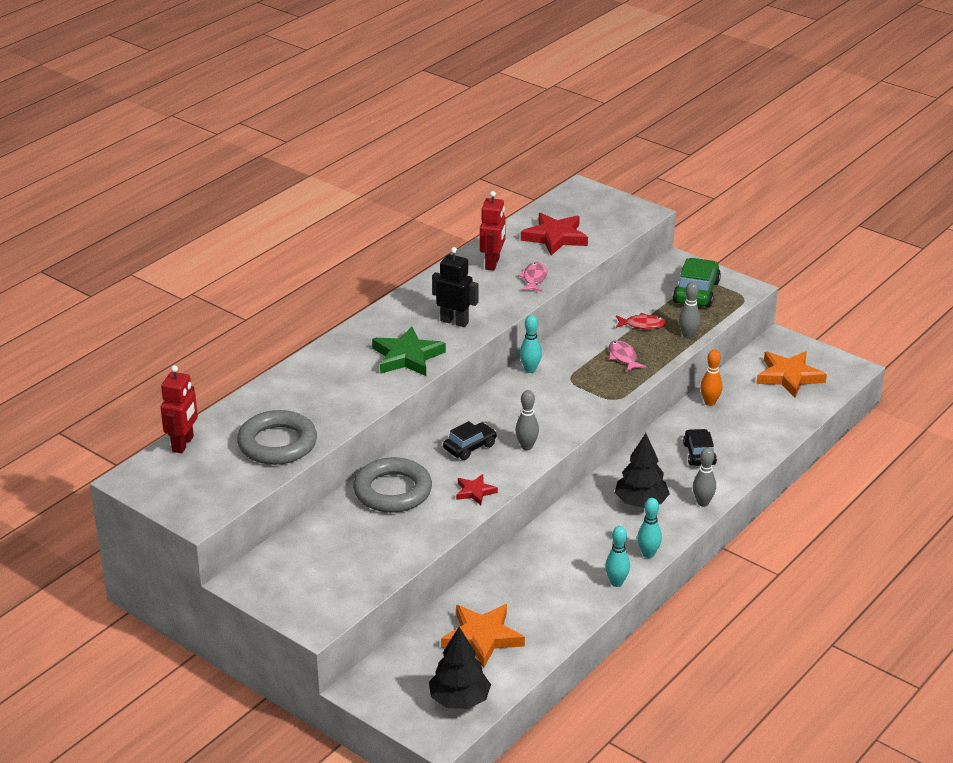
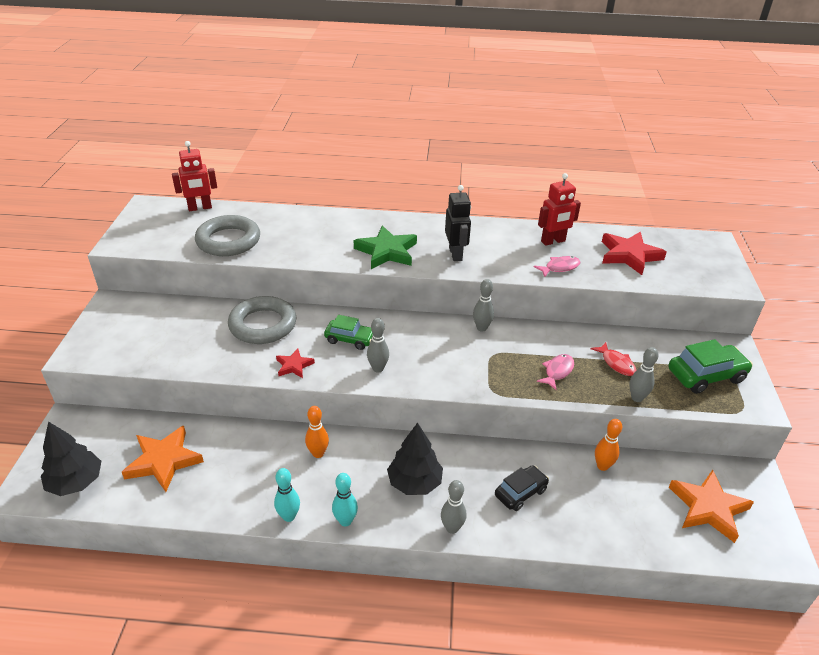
camera: 55 degrees right, 5 degrees up
(470, 447) = (350, 339): black car -> green car
(530, 369) = (481, 328): turquoise bowling pin -> grey bowling pin
(559, 542) = (318, 453): none -> orange bowling pin

